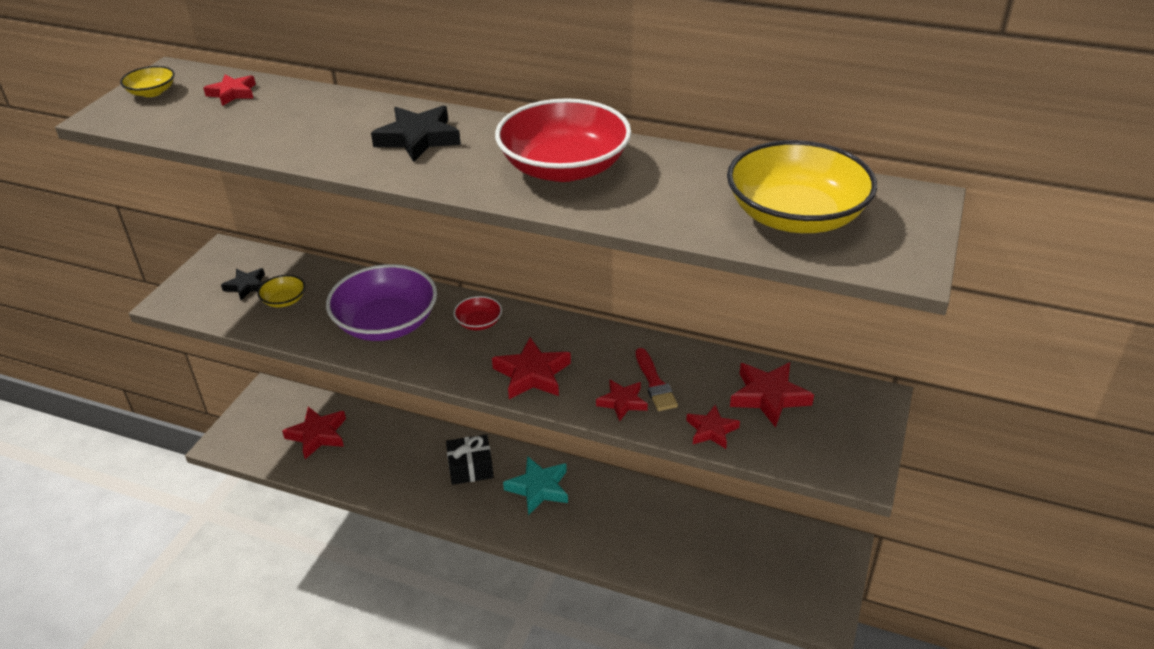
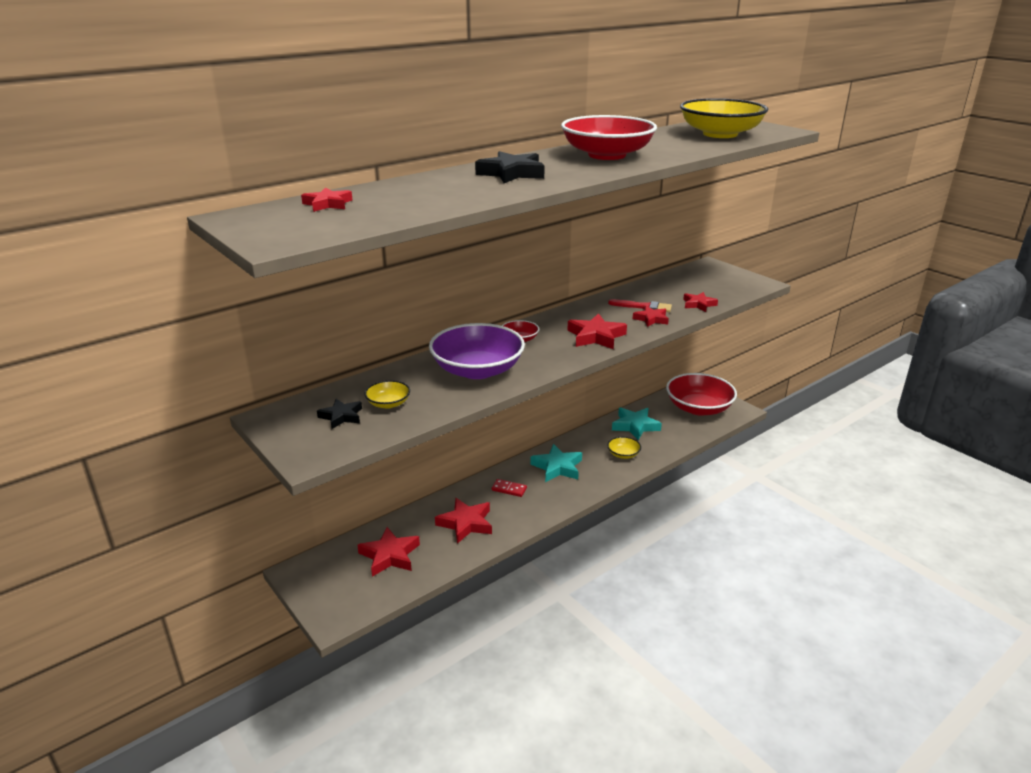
camera: 60 degrees left, 10 degrees down
(152, 92) = (262, 225): yellow bowl -> yellow bowl (623, 454)
(470, 468) = (509, 489): black gift -> red domino
(682, 522) = (635, 426): none -> turquoise star
(768, 396) = (684, 285): red star -> red star (466, 523)
(786, 571) = (698, 408): none -> red bowl

